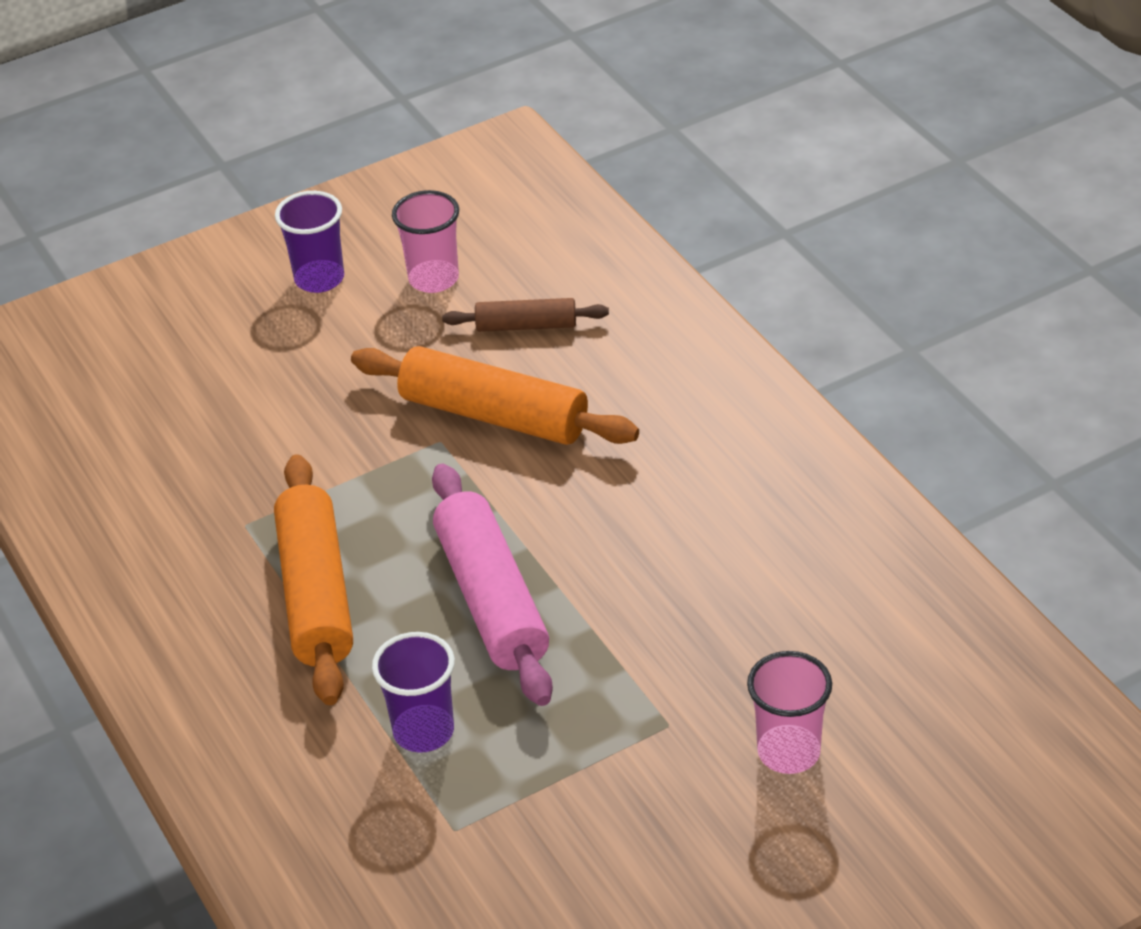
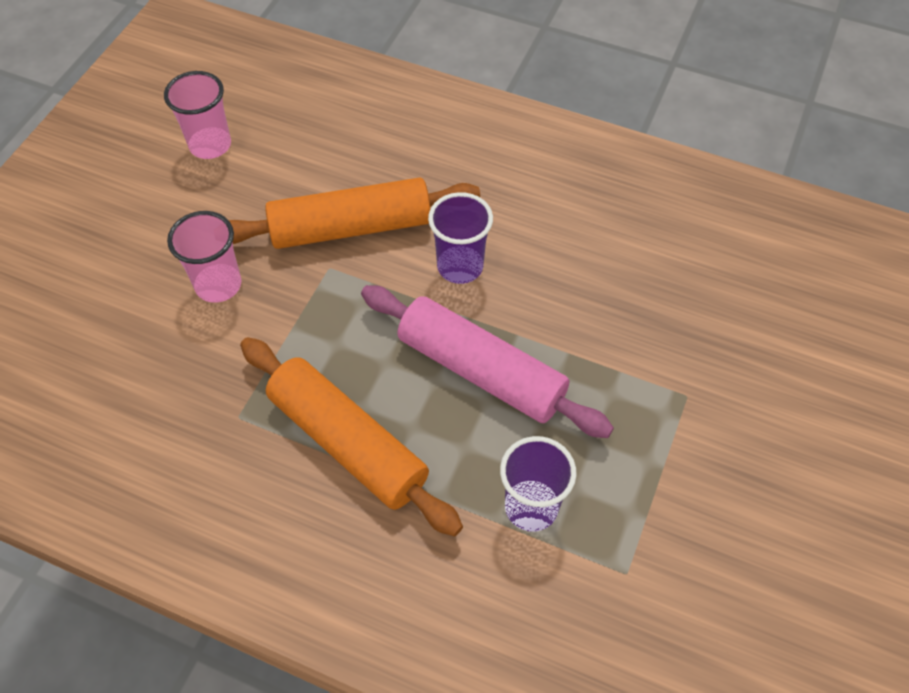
camera: 40 degrees left, 15 degrees up
(319, 279) = (119, 185): purple cup -> purple cup (460, 267)
(526, 326) = (312, 149): brown rolling pin -> none
(788, 752) = (777, 369): pink cup -> pink cup (218, 285)

